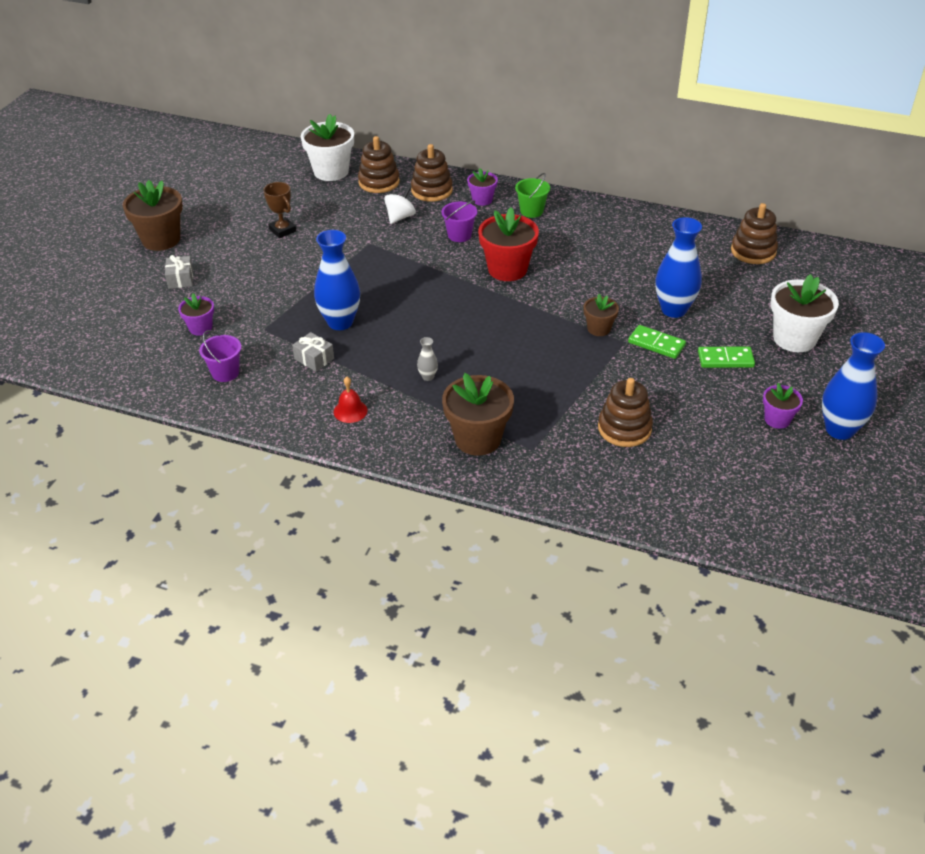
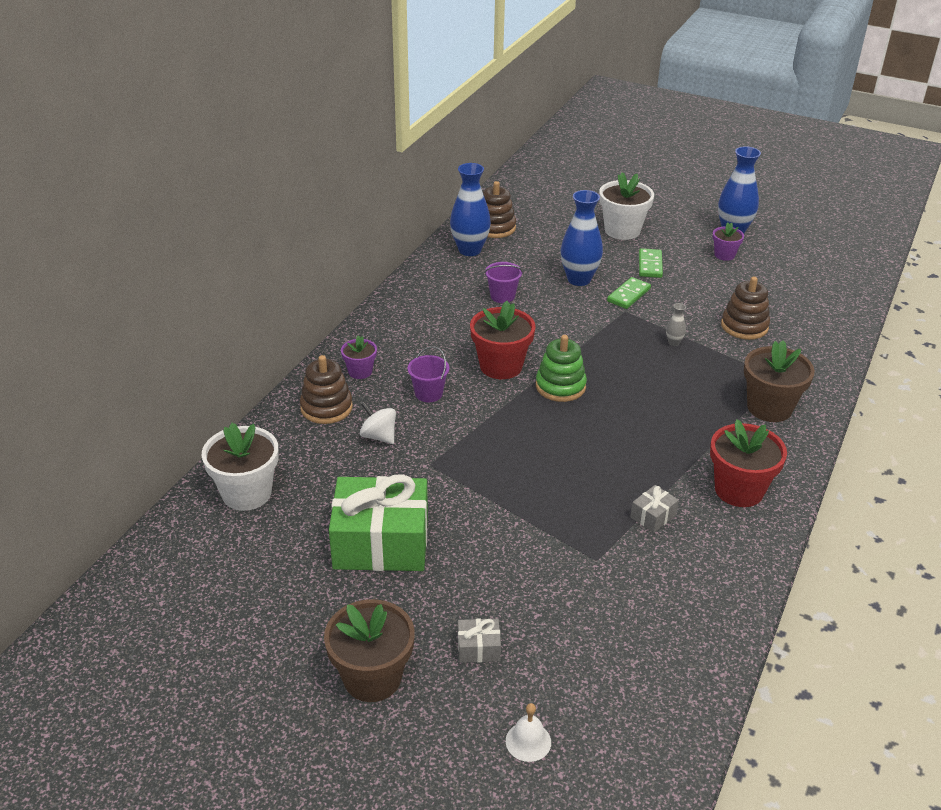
camera: 85 degrees left, 5 degrees down
(100, 304) = (528, 741): none -> white bell
(200, 328) = (591, 621): purple flower pot -> none
(225, 373) = (680, 594): purple bucket -> purple bucket (502, 296)
(282, 230) = (381, 542): brown trophy -> green gift
(340, 322) = (586, 493): blue vase -> blue vase (469, 250)
(350, 411) = (739, 490): red bell -> red flower pot
(379, 182) = (291, 450): brown stacking toy -> none
(428, 377) = (681, 433): grey vase -> grey vase (674, 342)
(484, 304) = (560, 386): none -> green stacking toy
(531, 211) = (393, 340): green bucket -> none
(599, 329) = (605, 322): brown flower pot -> none

